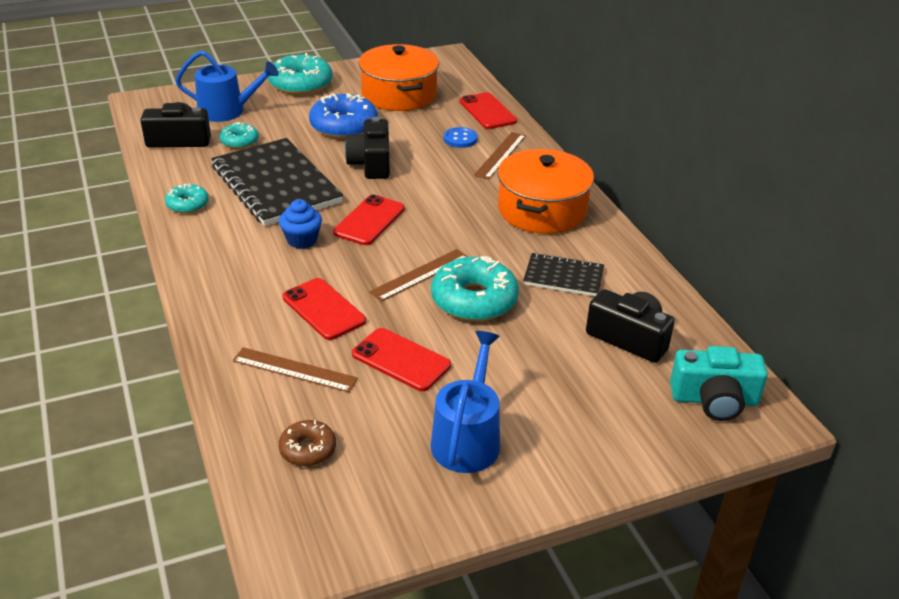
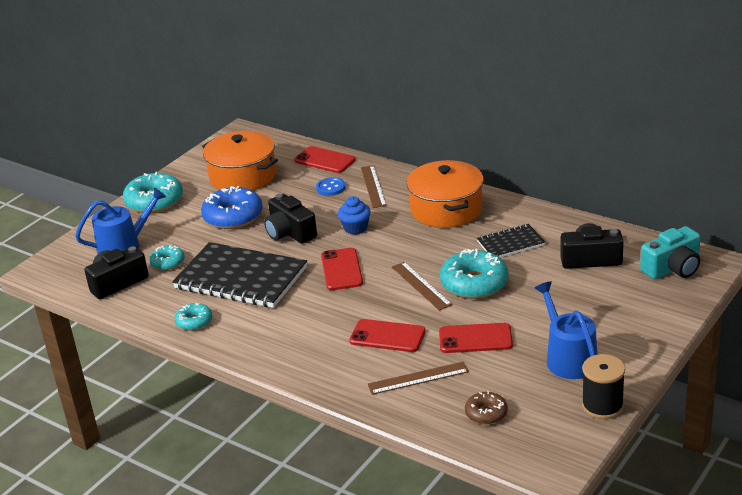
camera: 30 degrees left, 5 degrees down
(302, 240) = (312, 304): blue cupcake -> blue cupcake (355, 228)
(420, 274) = (421, 285): brown ruler -> brown ruler turned 45 degrees counterclockwise
(435, 519) = (602, 406): none -> black spool

